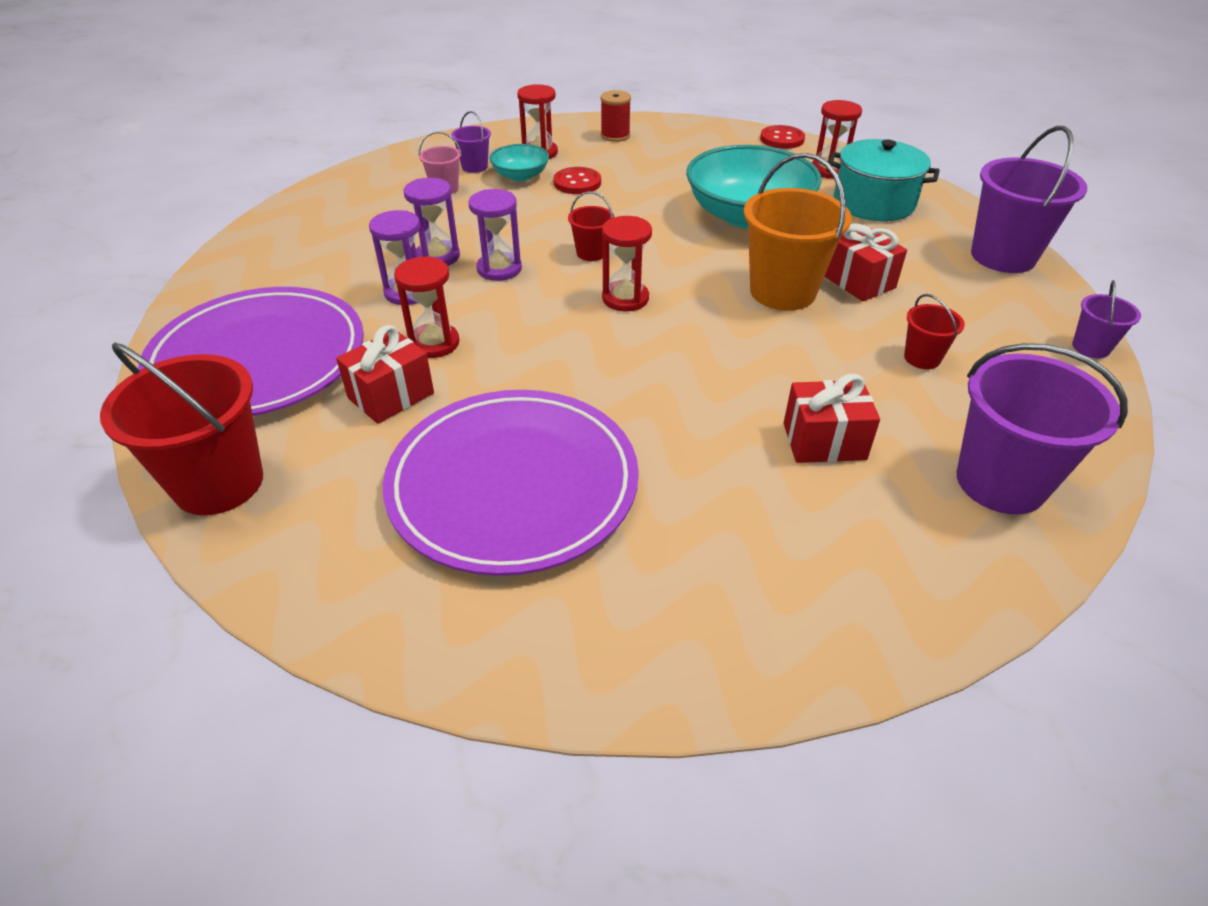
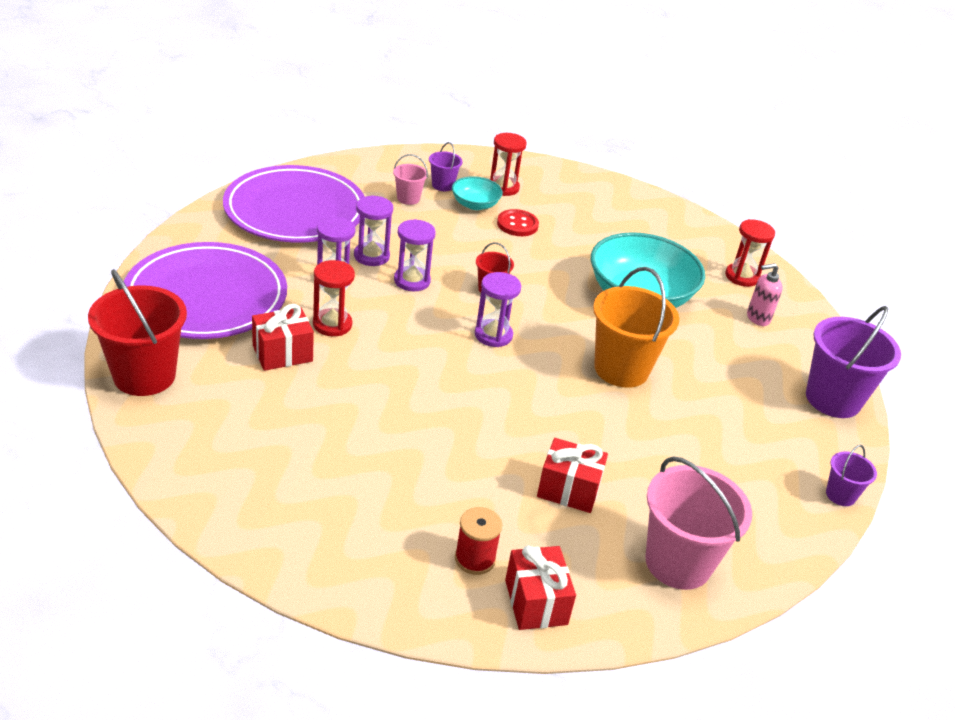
camera: 15 degrees right, 5 degrees down
(513, 485) = (331, 443): purple plate -> purple plate (295, 210)
(615, 136) = (577, 189): red spool -> red spool (475, 559)
(625, 298) = (493, 335): red hourglass -> purple hourglass
(782, 139) = (722, 235): red button -> none
(859, 281) = (690, 381): red gift -> red gift (536, 602)
(873, 203) = (757, 318): turquoise pot -> pink soap dispenser
(922, 358) = (693, 456): red bucket -> none
(1000, 482) = (678, 563): purple bucket -> pink bucket

